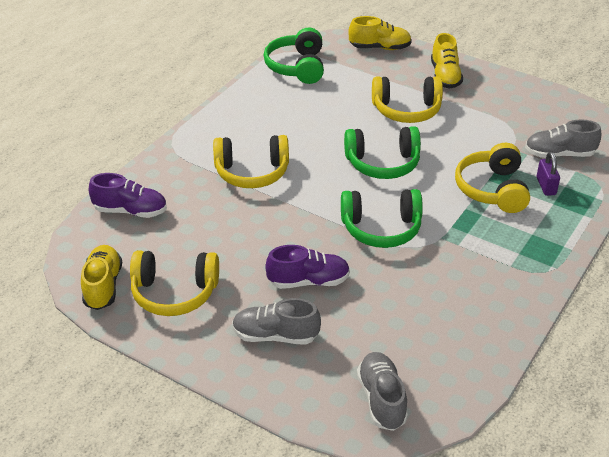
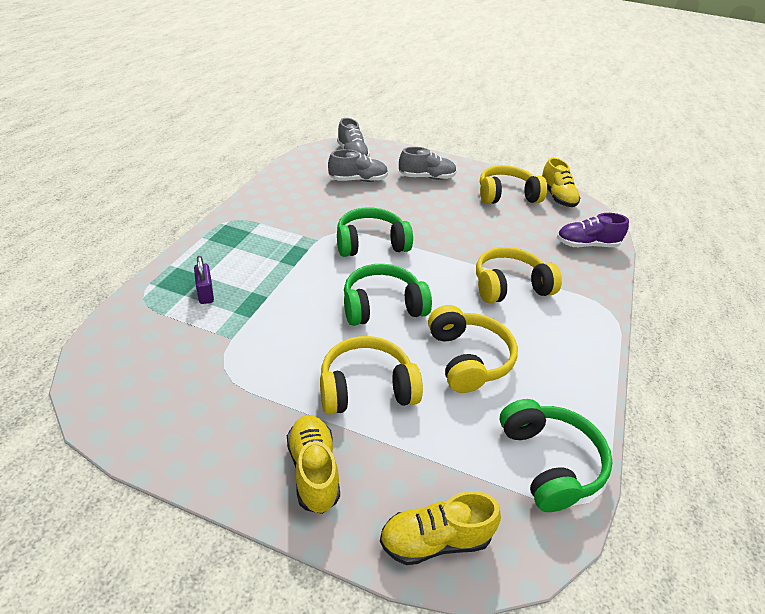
camera: 165 degrees right, 0 degrees up
(308, 281) = (417, 205): purple shoe -> none
(492, 189) = (264, 286): yellow headphones -> yellow headphones (467, 359)
(559, 154) = (175, 335): grey shoe -> grey shoe (358, 180)

